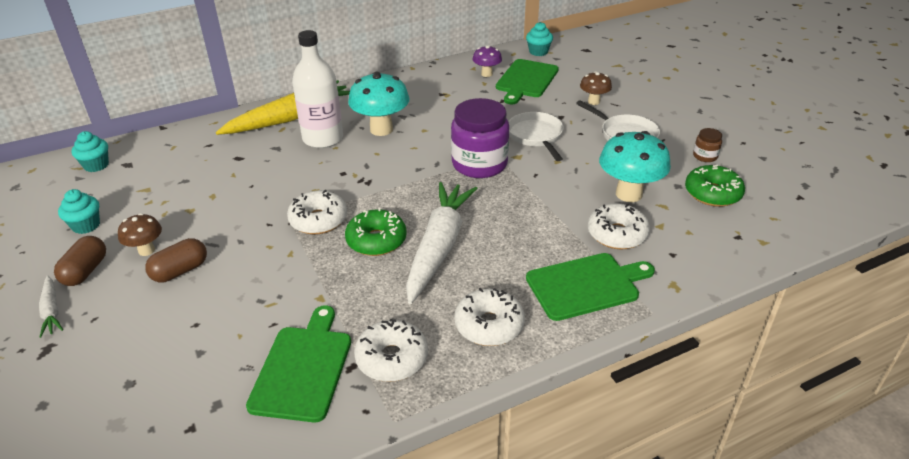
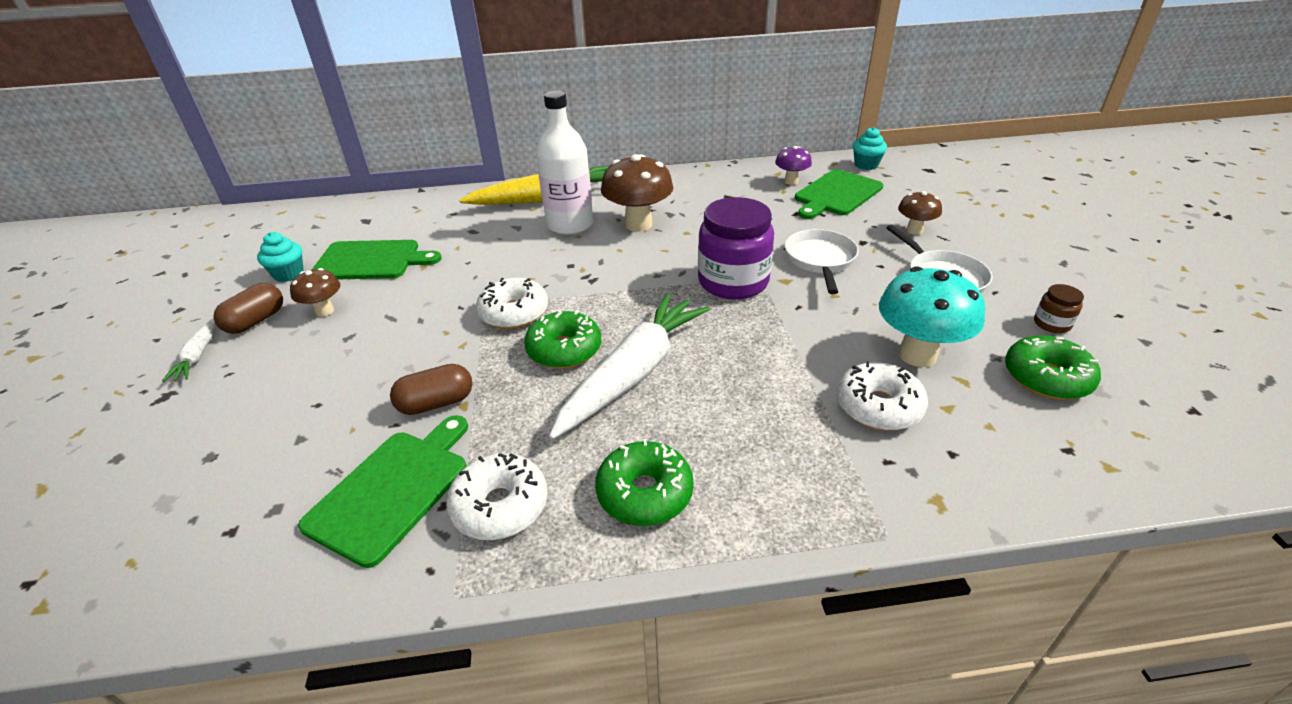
camera: 20 degrees right, 0 degrees up
(96, 165) = (338, 217): turquoise cupcake -> none
(180, 271) = (341, 340): brown capsule -> brown capsule (436, 403)
(381, 129) = (638, 225): turquoise mushroom -> brown mushroom
(489, 325) = (644, 493): white donut -> green donut
(586, 285) = (804, 470): green cutting board -> green cutting board (371, 261)

